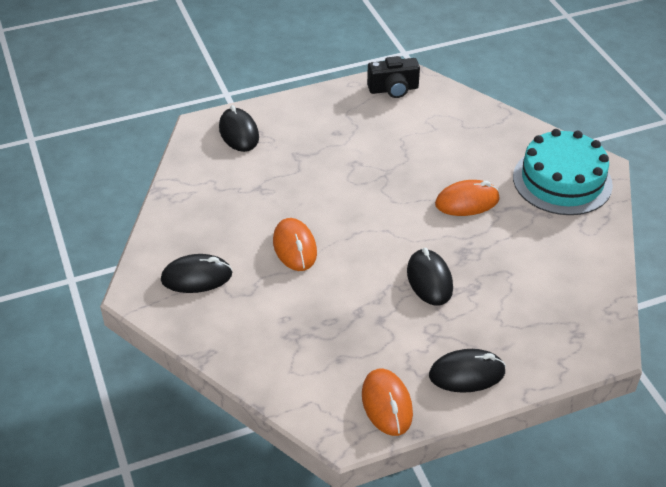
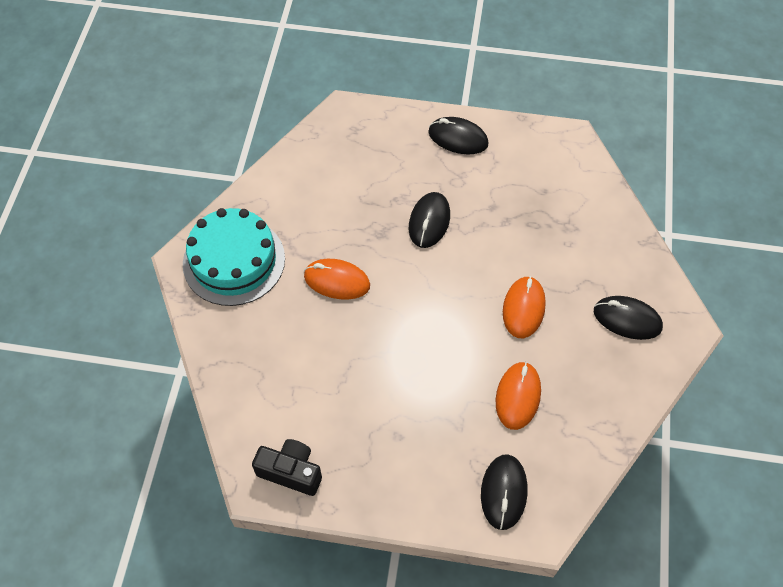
camera: 150 degrees left, 15 degrees up
(387, 404) = (530, 144): orange mouse -> orange mouse (518, 396)

